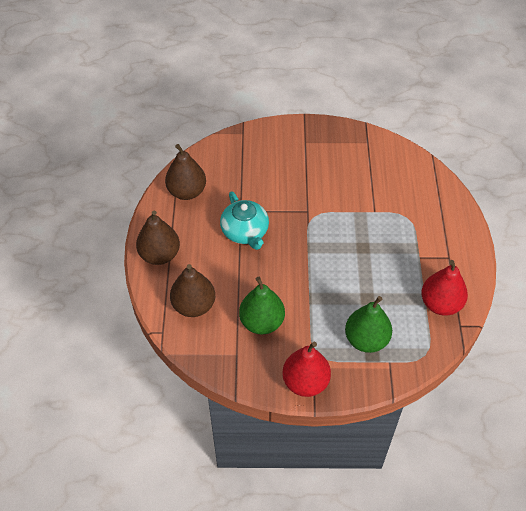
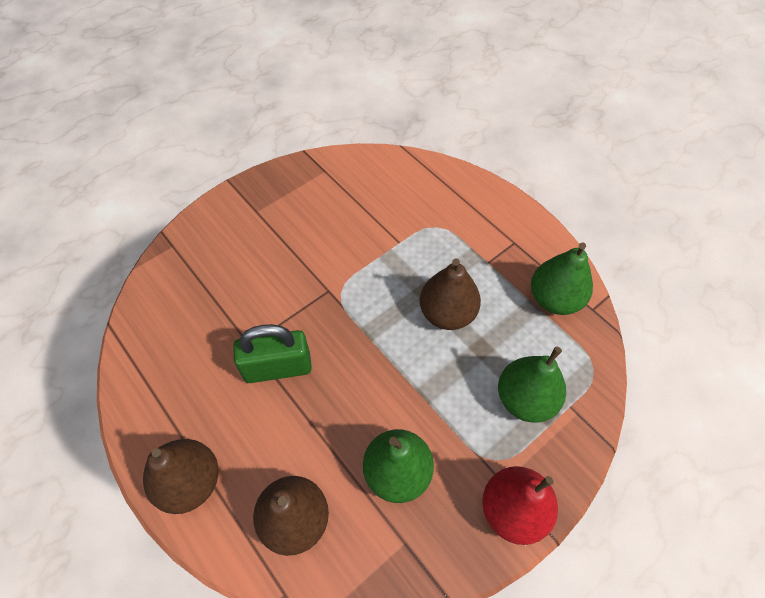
camera: 40 degrees left, 5 degrees up
(187, 192) = (159, 367): brown pear -> brown pear (447, 313)
(245, 232) = (278, 368): turquoise teapot -> green padlock
(440, 304) = (554, 299): red pear -> green pear

